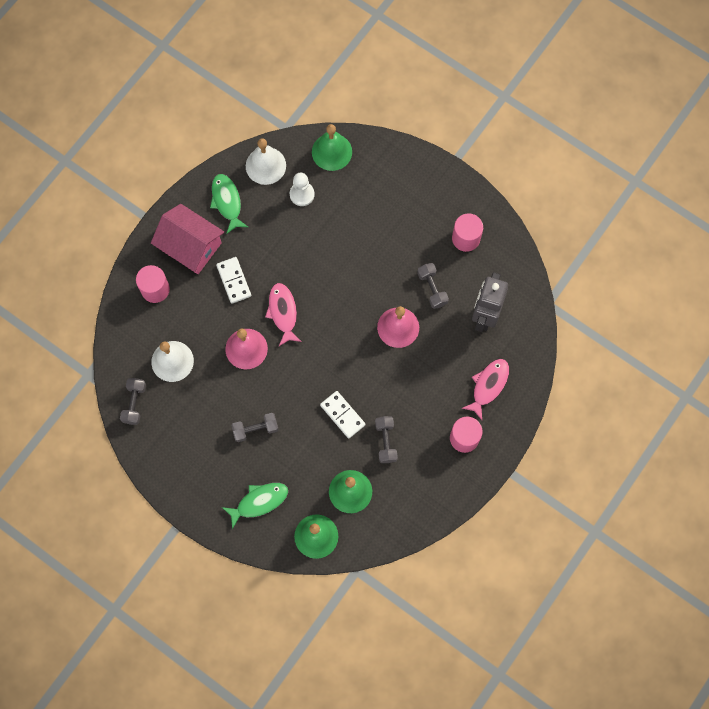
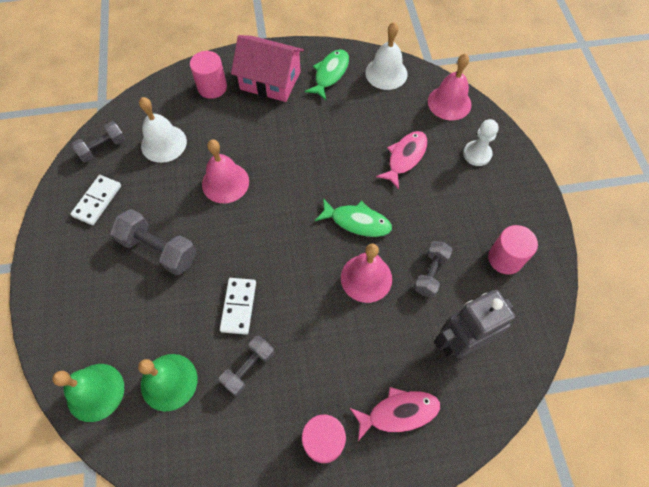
camera: 45 degrees right, 10 degrees down
(190, 246) = (270, 80): pink house -> pink house turned 60 degrees counterclockwise
(234, 281) = (273, 128): white domino -> white domino (97, 201)
(255, 429) = (159, 249): grey dumbbell -> grey dumbbell, size x1.52
(259, 502) = (90, 311): green fish -> green fish (357, 221)
(283, 312) = (283, 181): pink fish -> pink fish (405, 157)
(302, 194) = (393, 112): white pawn -> white pawn (477, 154)
(332, 152) = (449, 103): green bell -> pink bell

